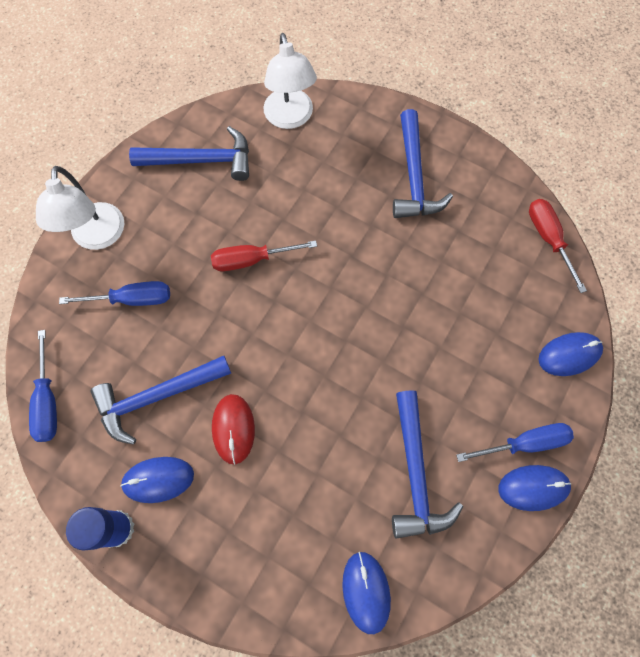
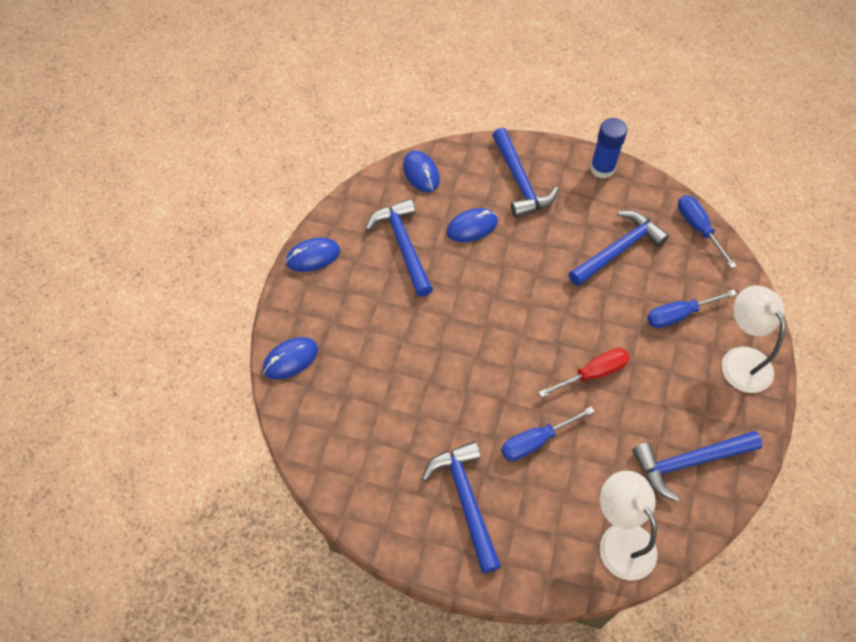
camera: 165 degrees right, 10 degrees down
(158, 479) = (589, 200): blue mouse -> blue mouse (472, 227)
(233, 429) = (550, 242): red mouse -> none
(235, 537) = (520, 182): none -> blue hammer
(525, 443) = (322, 284): blue screwdriver -> blue screwdriver (535, 441)
(548, 239) = (317, 465): red screwdriver -> none

